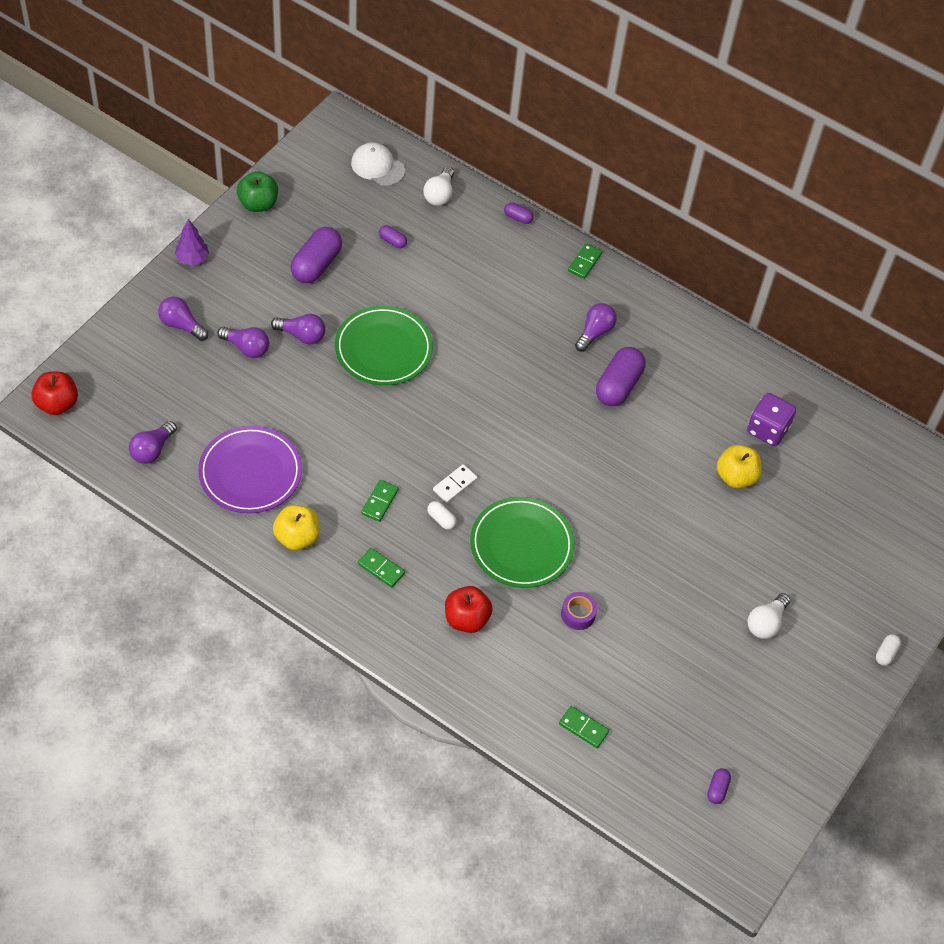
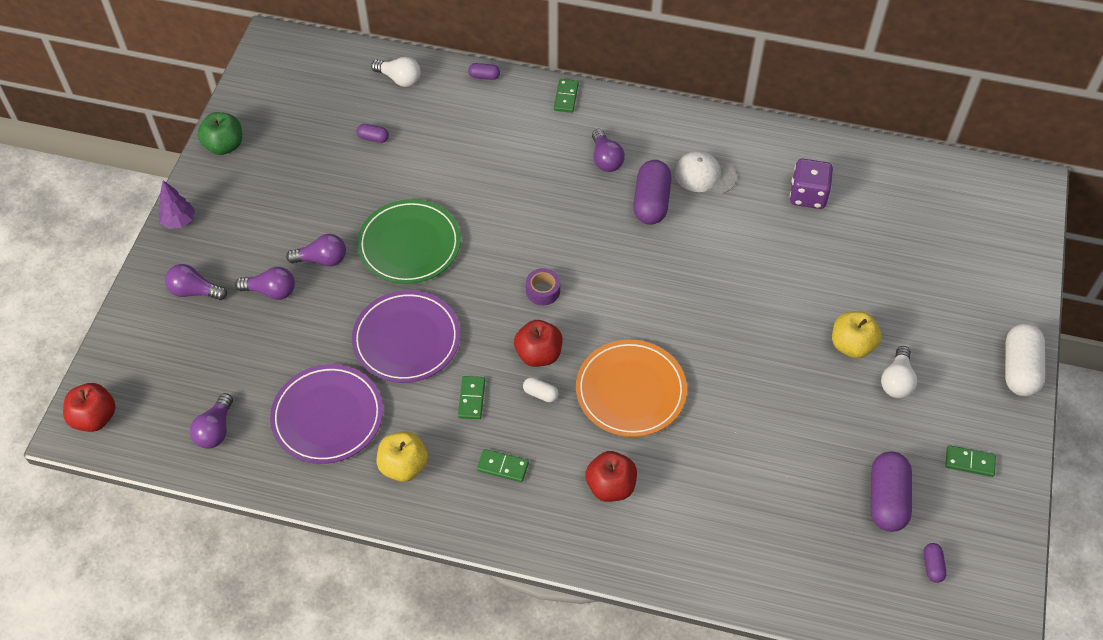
camera: 15 degrees left, 0 degrees up
(316, 265) = (307, 185): purple capsule -> purple capsule (887, 499)
(345, 431) = (406, 339): none -> purple plate
(377, 166) = (328, 72): white cap -> white cap (704, 175)
(439, 194) = (399, 79): white light bulb -> white light bulb turned 60 degrees counterclockwise
(455, 485) = (538, 354): white domino -> red apple
(521, 545) = (630, 391): green plate -> orange plate
(578, 614) = (716, 440): purple tape -> purple tape (543, 291)
(583, 728) = (775, 554): green domino -> green domino (969, 462)
(595, 332) = (605, 159): purple light bulb -> purple light bulb turned 150 degrees clockwise
(736, 477) = (800, 250): yellow apple -> yellow apple (851, 345)
(886, 653) = (1019, 369): white capsule -> white capsule, size x2.12

